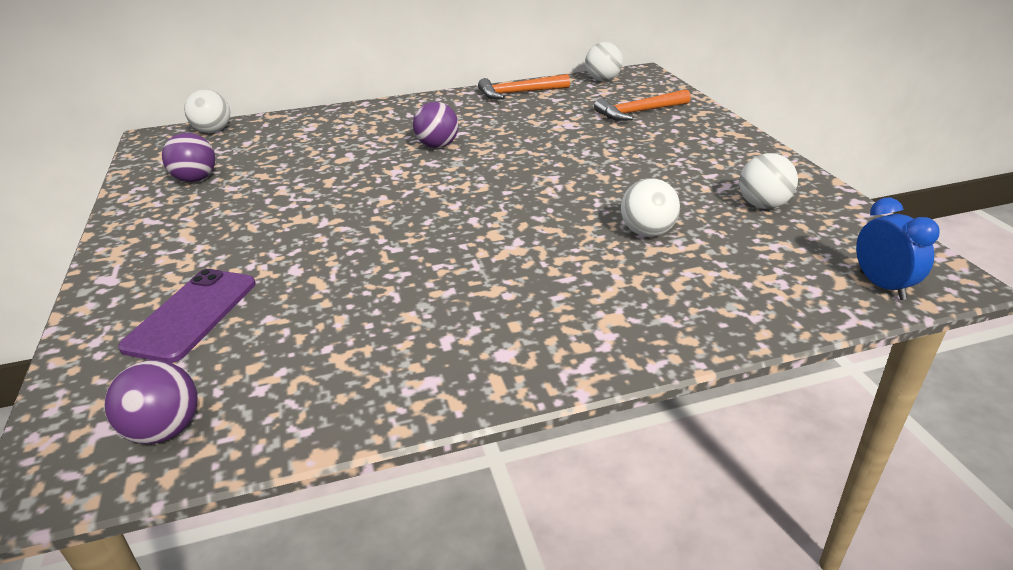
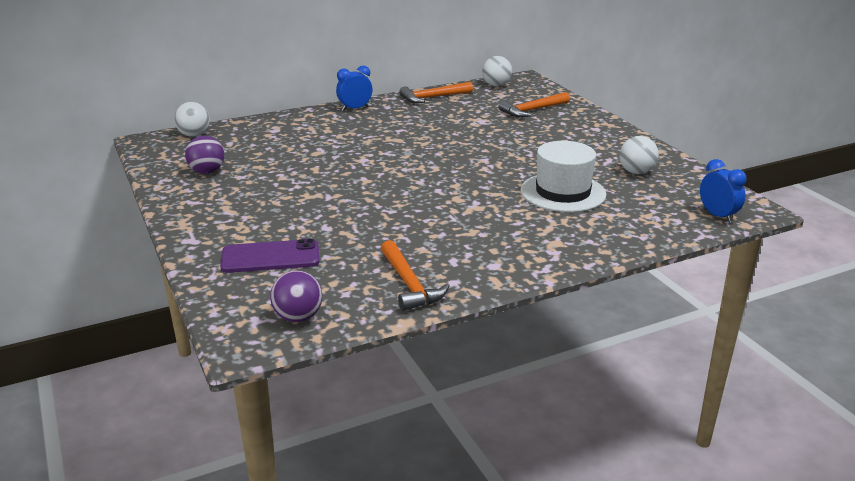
camera: 10 degrees left, 5 degrees down
(192, 314) = (270, 257): purple phone -> purple phone turned 75 degrees clockwise
(362, 379) = (409, 284): none -> orange hammer
(418, 104) = (355, 108): none -> blue clock
(437, 146) = (387, 140): purple ball -> none
(647, 232) = (563, 192): white ball -> white hat

